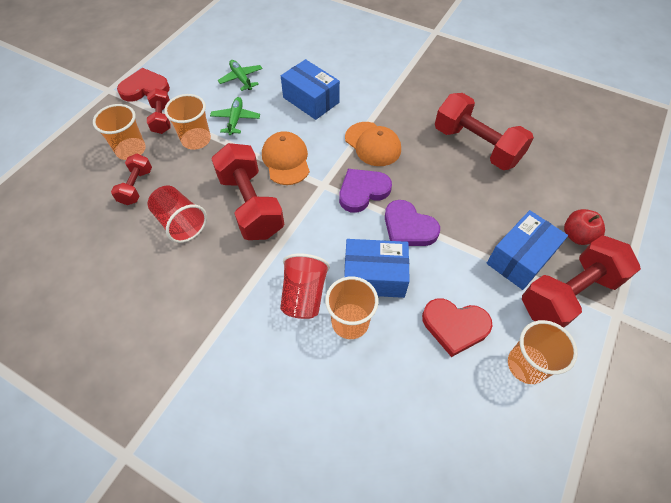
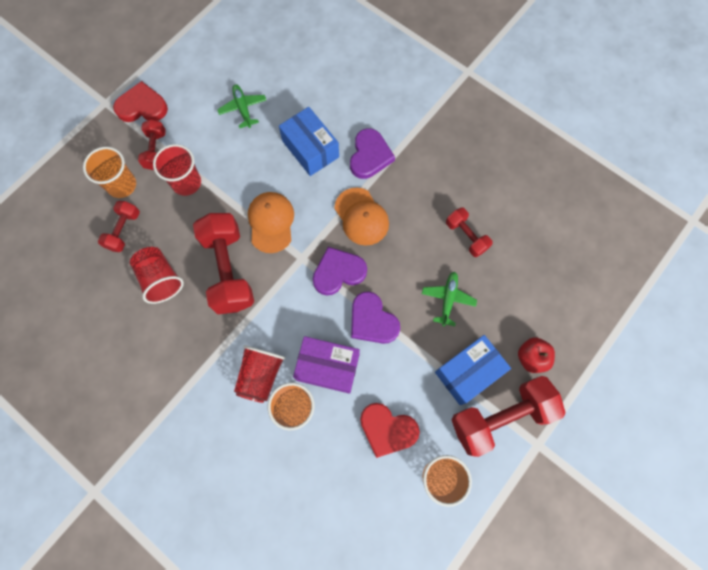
camera: 10 degrees right, 15 degrees up
(196, 140) = (186, 183): orange cup -> red cup
(236, 119) = (229, 162): green plane -> green plane (448, 299)
(367, 98) = (370, 156): none -> purple heart
(374, 276) = (328, 367): blue box -> purple box
(476, 146) = (466, 236): red dumbbell -> red dumbbell, size x0.53

